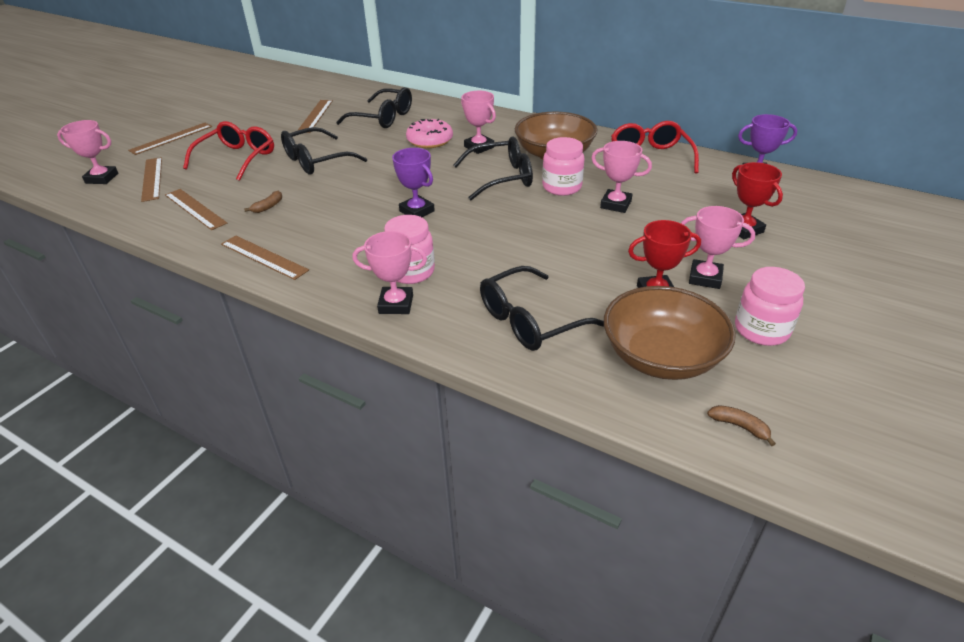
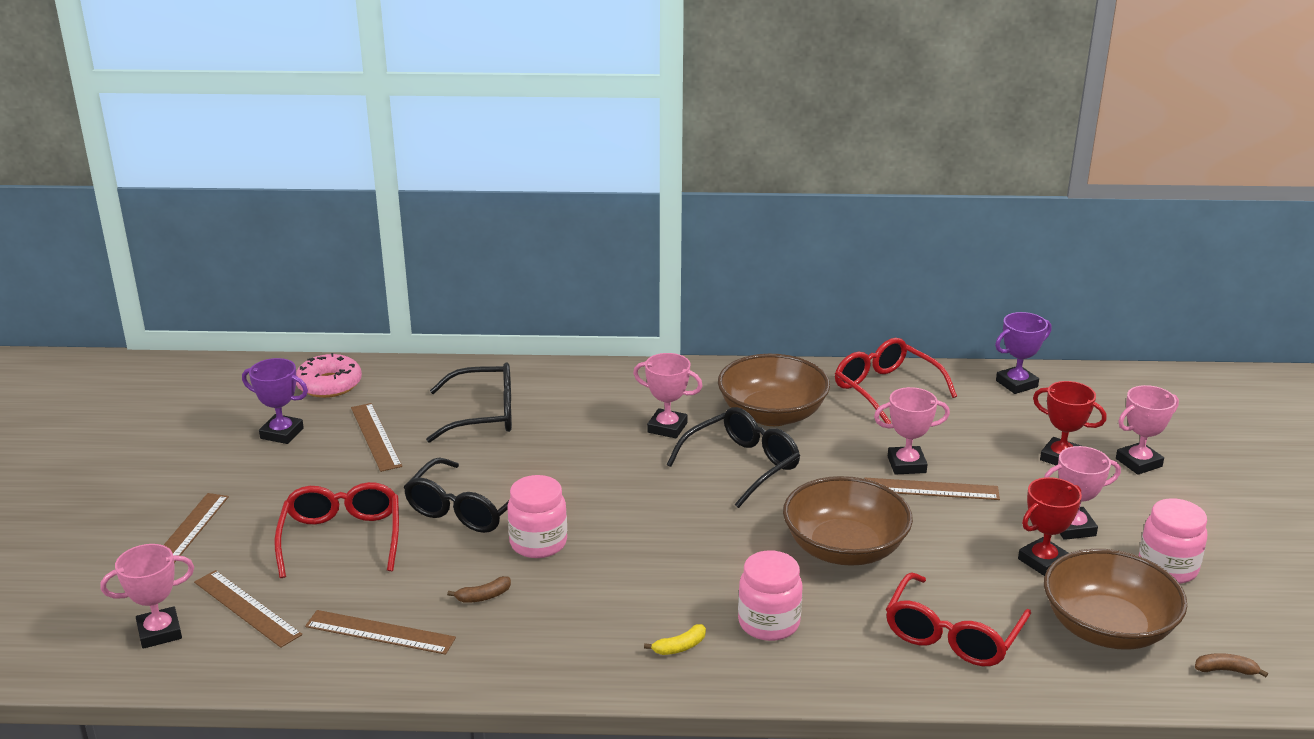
camera: 30 degrees left, 10 degrees down
(264, 257) = (565, 666): brown ruler -> brown ruler (931, 489)
(268, 207) = (483, 596): brown banana -> brown banana turned 60 degrees clockwise
(340, 268) = (680, 647): none -> yellow banana
(396, 304) = (795, 668): pink trophy -> pink trophy (1138, 462)
(417, 211) = (688, 543): purple trophy -> purple trophy (282, 433)
(430, 140) = (591, 434): pink donut -> pink donut (329, 384)
(514, 242) = (844, 548): none -> brown bowl
(529, 321) = (952, 635): black glasses -> red glasses
(562, 187) = (826, 458): pink jar -> pink jar (538, 543)

